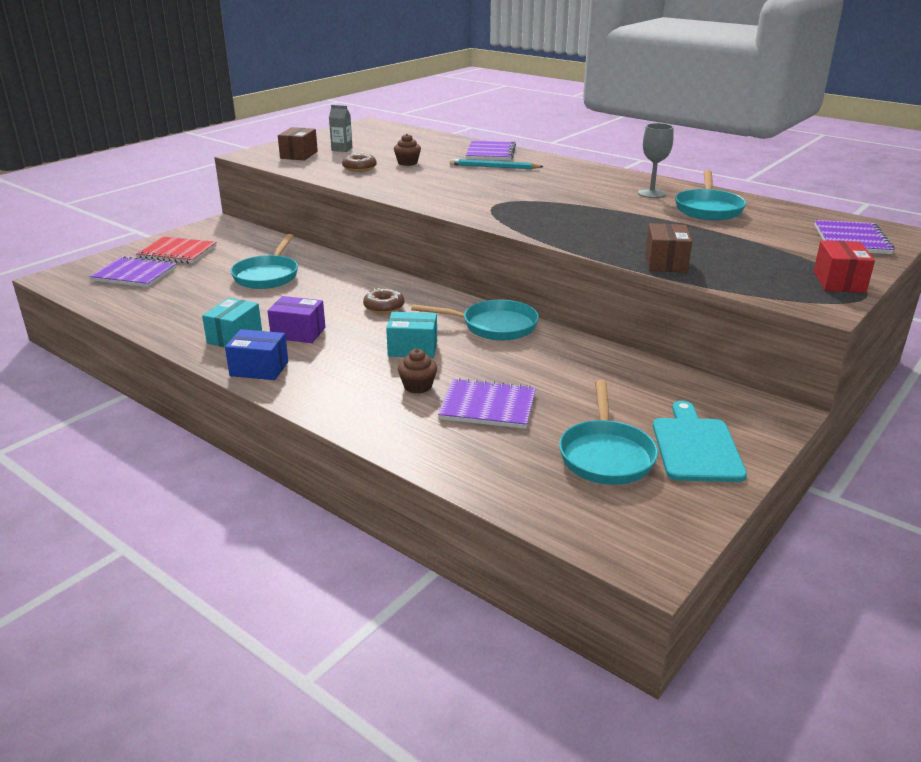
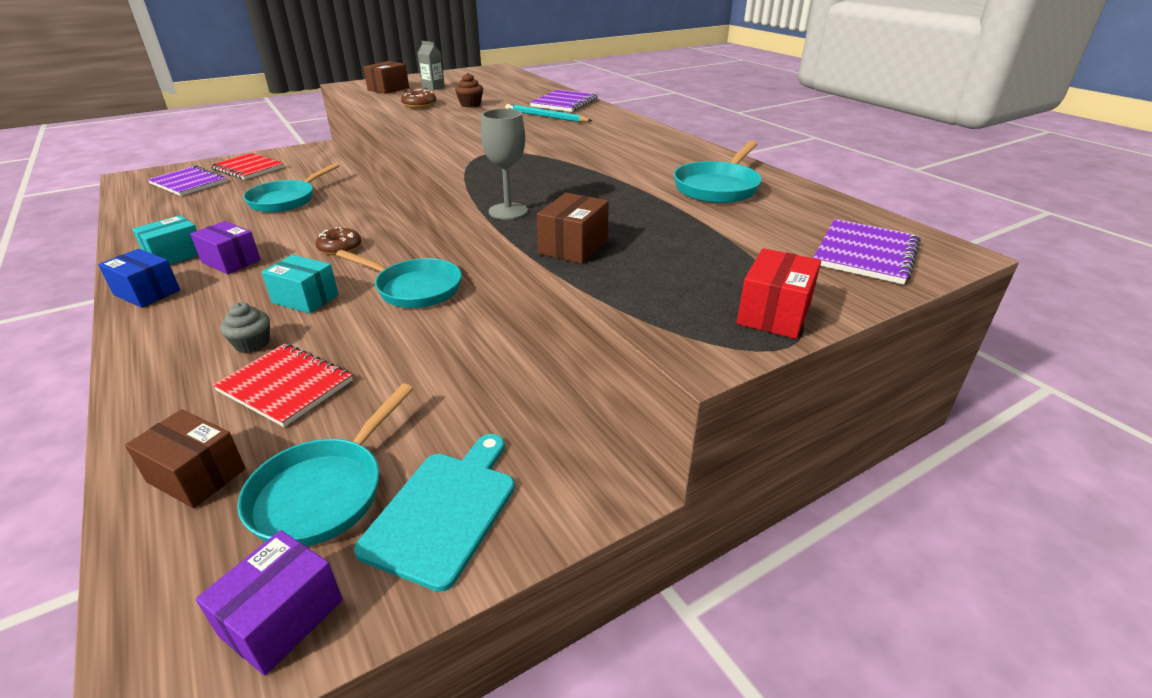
camera: 20 degrees right, 5 degrees up
(418, 386) = (252, 344): brown cupcake -> grey cupcake
(488, 406) = (285, 386): purple notebook -> red notebook
(504, 467) = (196, 475): none -> brown box
(651, 193) = (674, 162): grey goblet -> grey goblet (508, 211)
(667, 514) = (282, 618): none -> purple box

